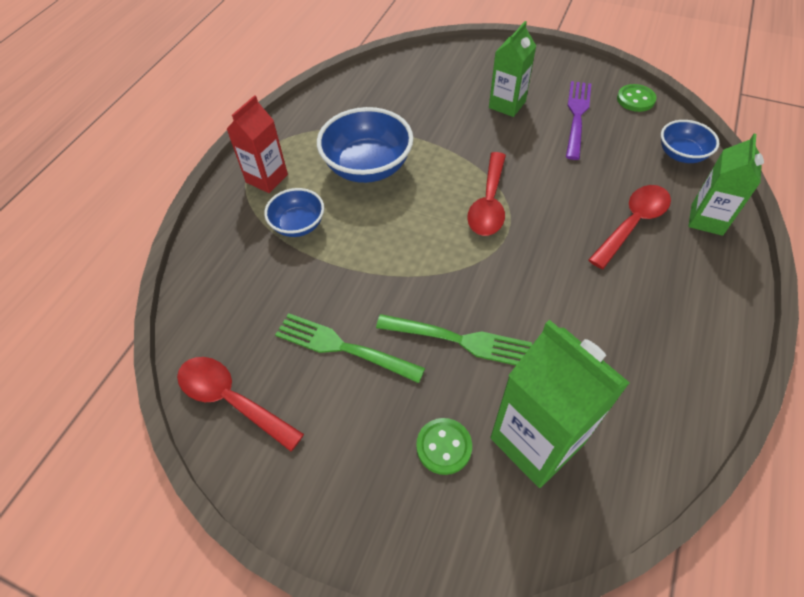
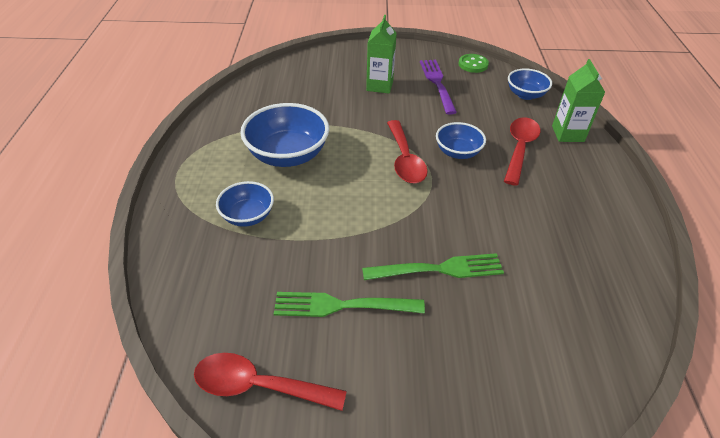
camera: 25 degrees left, 10 degrees down
(267, 178) = (197, 185): red carton -> none
(444, 447) = (472, 358): green button -> none
(536, 441) = (541, 327): green carton -> none
(554, 209) = (457, 152): none -> blue bowl

